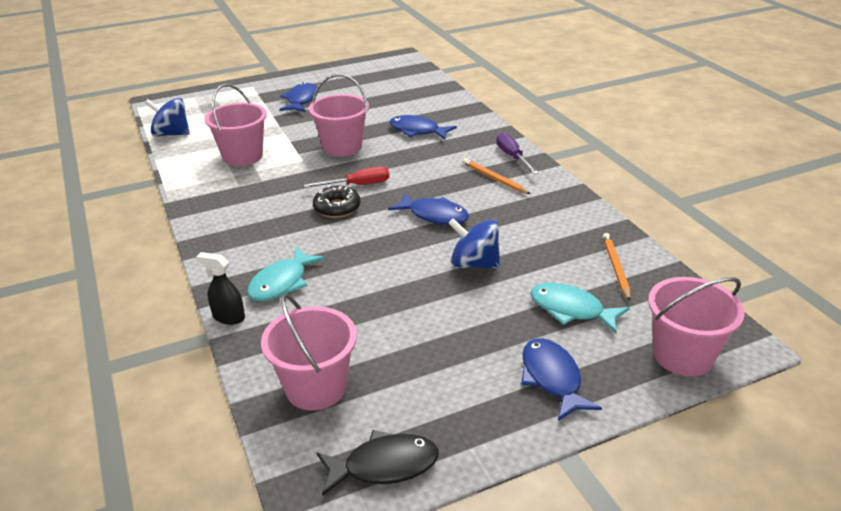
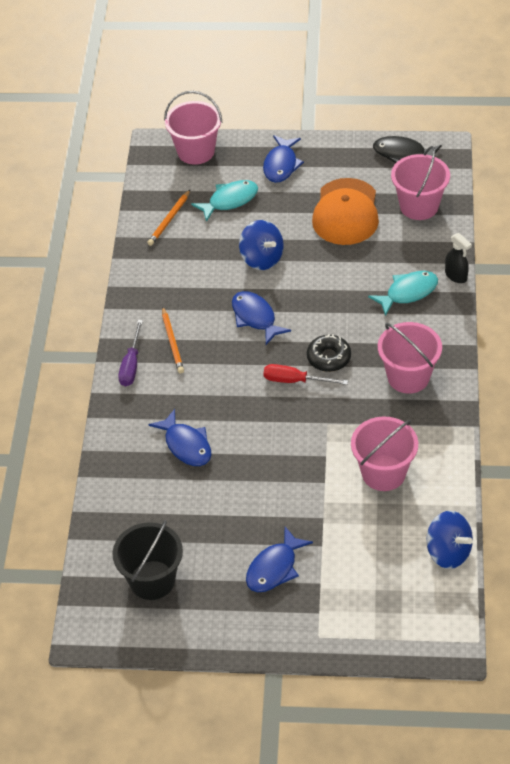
camera: 150 degrees left, 15 degrees up
(342, 147) = (277, 448): pink bucket -> pink bucket (408, 377)
(381, 79) = (152, 580): none -> black bucket
(413, 345) = (346, 212): none -> orange cap
(571, 310) = (229, 200): turquoise fish -> turquoise fish turned 90 degrees counterclockwise

